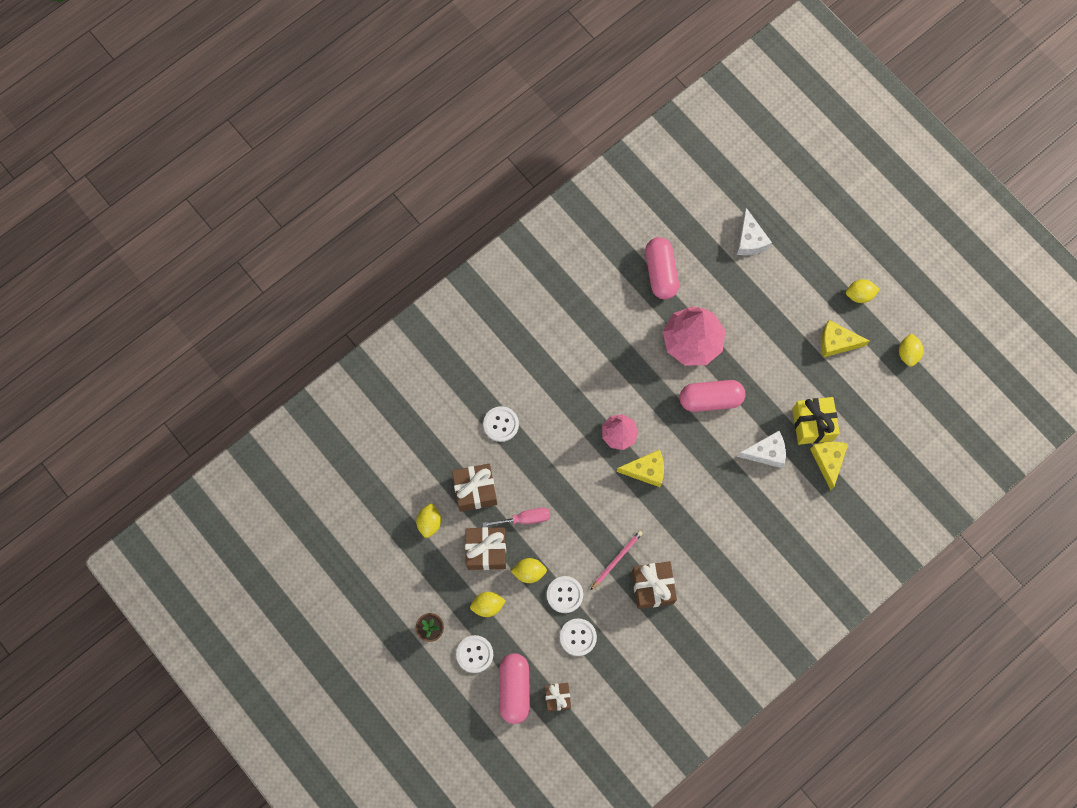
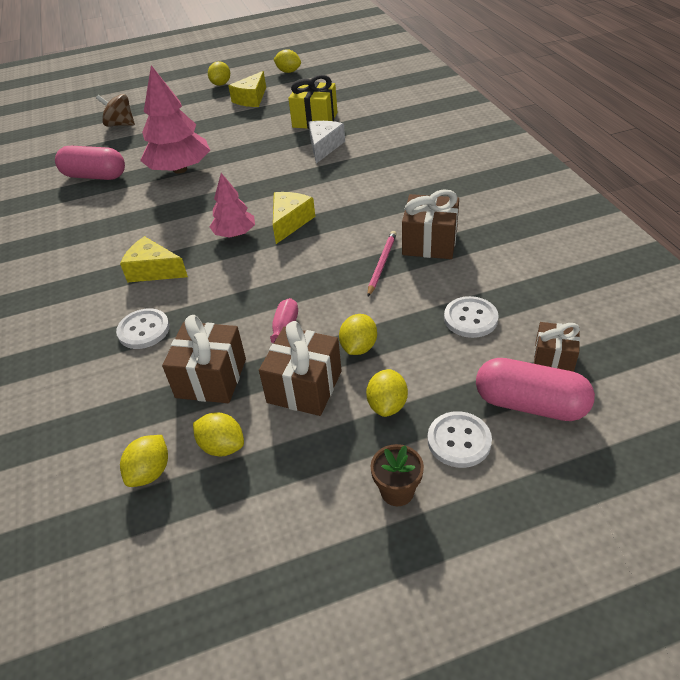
camera: 65 degrees left, 30 degrees down
(401, 491) = (150, 472): none -> yellow lemon
(564, 594) = (406, 319): white button -> none
(616, 559) = (382, 264): pink pencil -> pink pencil turned 45 degrees clockwise
(710, 399) = (246, 169): pink capsule -> none
(750, 240) = (120, 124): white cheese -> brown spinning top
(828, 461) = (354, 118): yellow cheese -> yellow cheese (153, 271)

